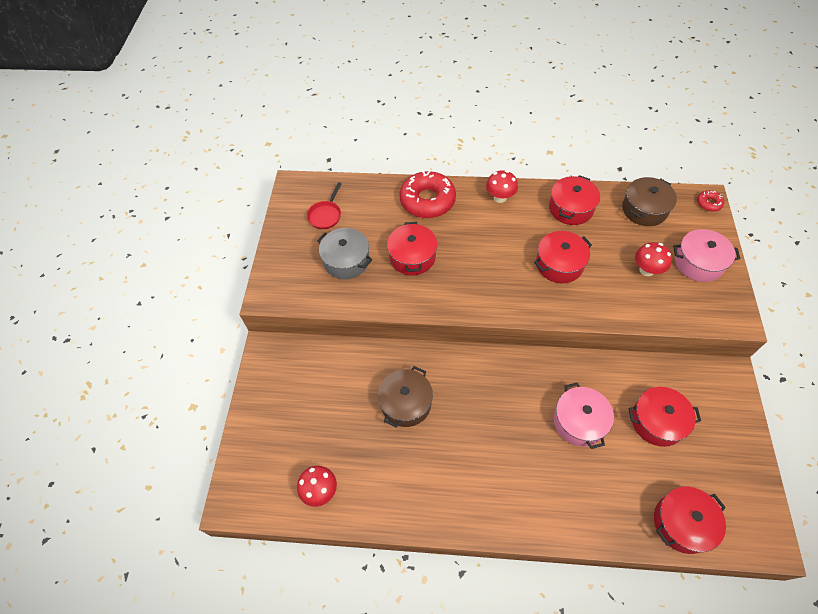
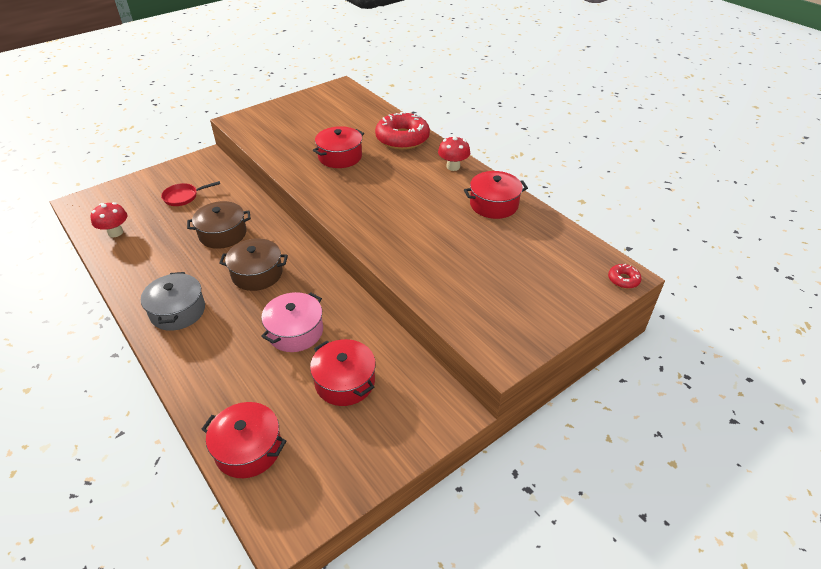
camera: 45 degrees right, 15 degrees down
(325, 215) = (331, 108): red pan -> red pan (183, 197)
(346, 261) = (302, 134): grey pot -> grey pot (178, 311)
(559, 264) = (424, 225): red pot -> none
(644, 209) = (554, 244): brown pot -> brown pot (257, 274)
(646, 270) = (484, 275): red mushroom -> none
(698, 263) = (537, 304): pink pot -> none

